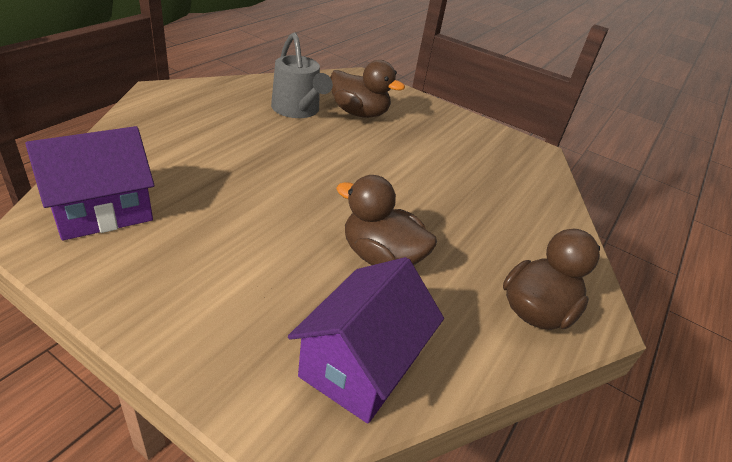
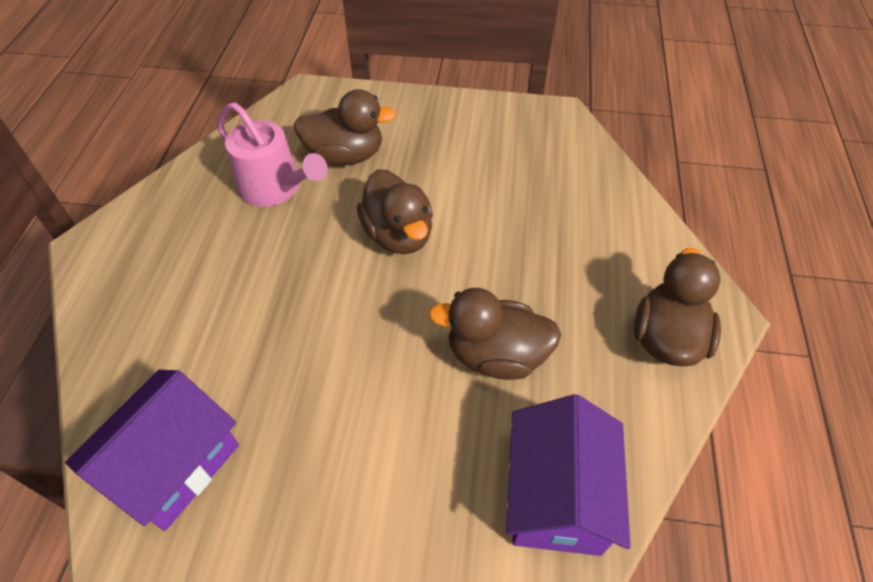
camera: 20 degrees left, 15 degrees up
(298, 110) = (275, 188): grey watering can -> pink watering can
(362, 164) = (398, 235): none -> brown duck

